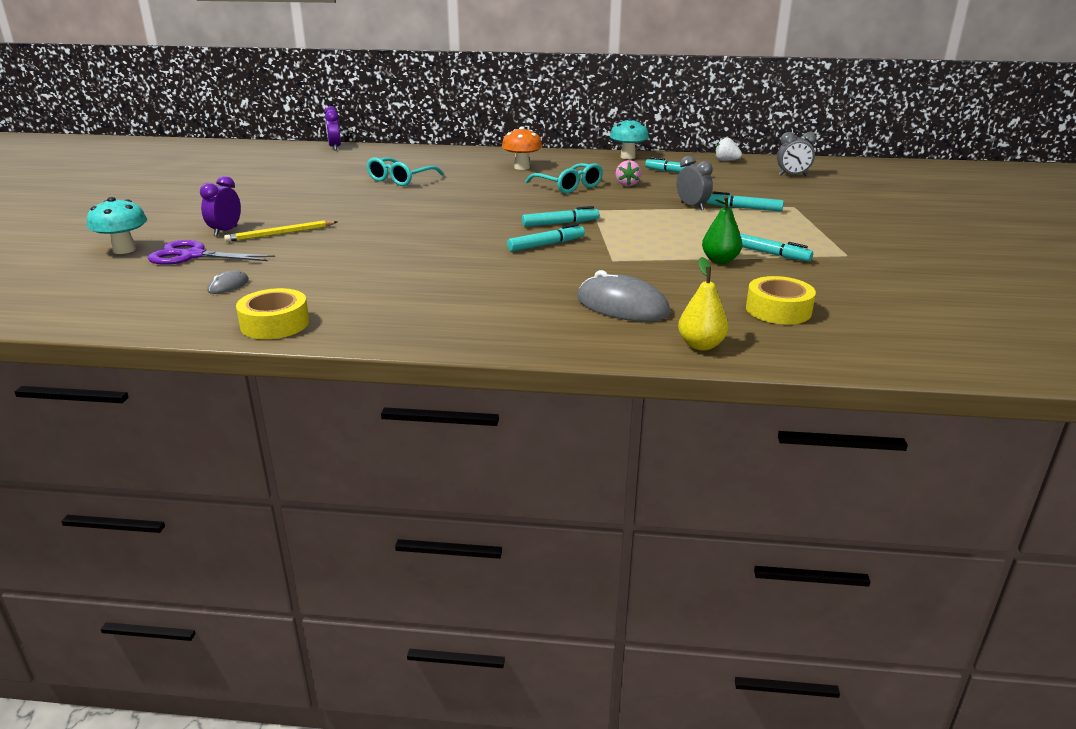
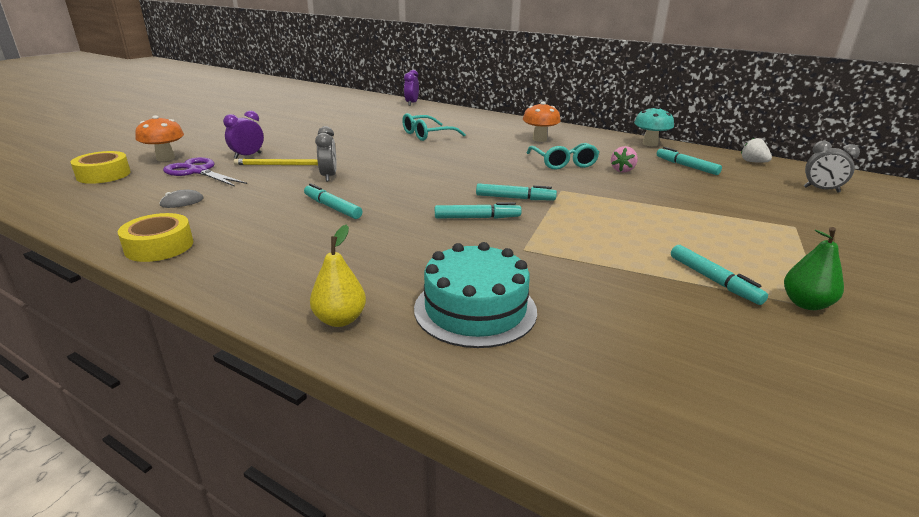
camera: 25 degrees right, 0 degrees up
(124, 250) = (165, 158): turquoise mushroom -> orange mushroom
(622, 306) = (475, 309): grey mouse -> turquoise cake
(692, 206) = (670, 205): grey clock -> grey clock (329, 176)
(701, 345) = (510, 394): yellow pear -> yellow pear (340, 319)
(720, 260) = (644, 276): green pear -> green pear (805, 304)
(744, 208) = (729, 217): turquoise marker -> turquoise marker (332, 207)
(778, 310) = (660, 368): yellow tape -> yellow tape (103, 175)

